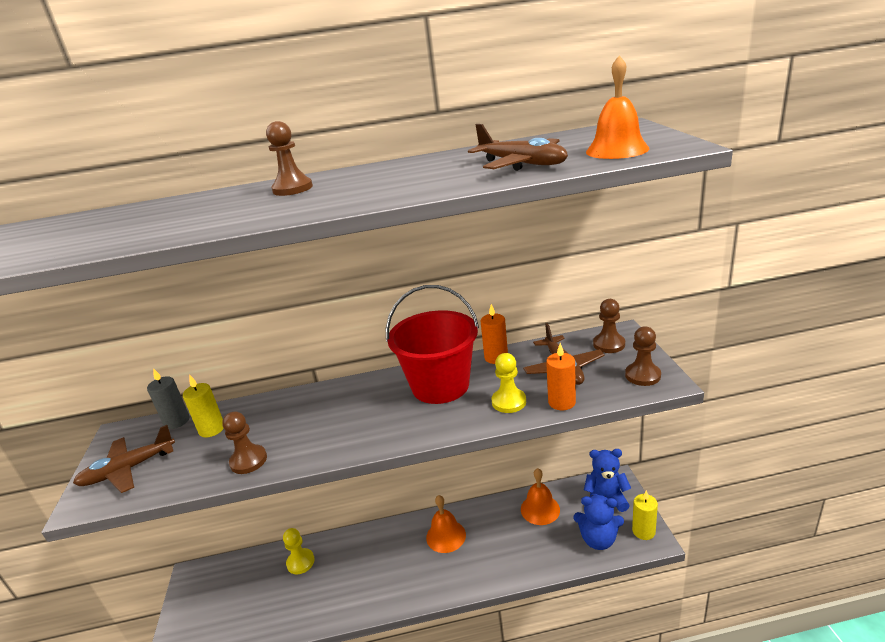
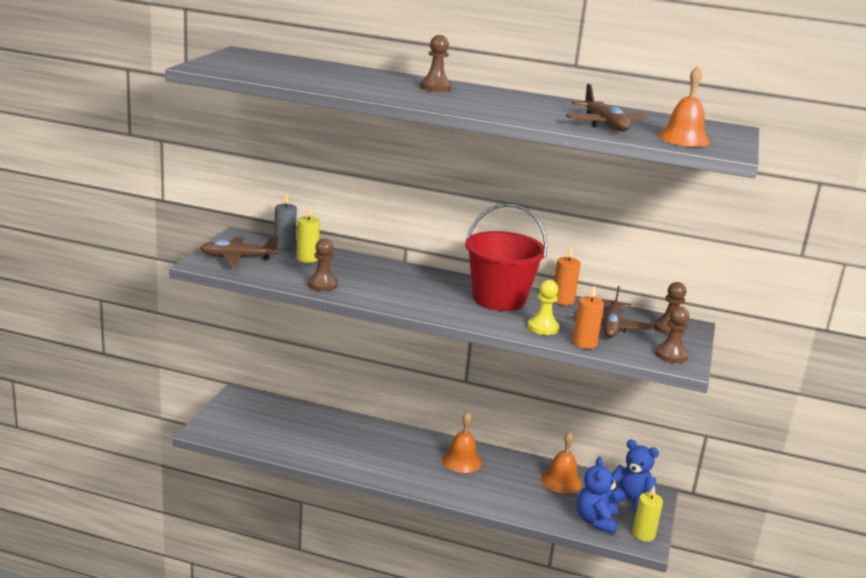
camera: 20 degrees right, 5 degrees down
(300, 562) = (328, 424): yellow pawn -> none
(598, 539) = (596, 521): blue teddy bear -> blue teddy bear turned 60 degrees clockwise

